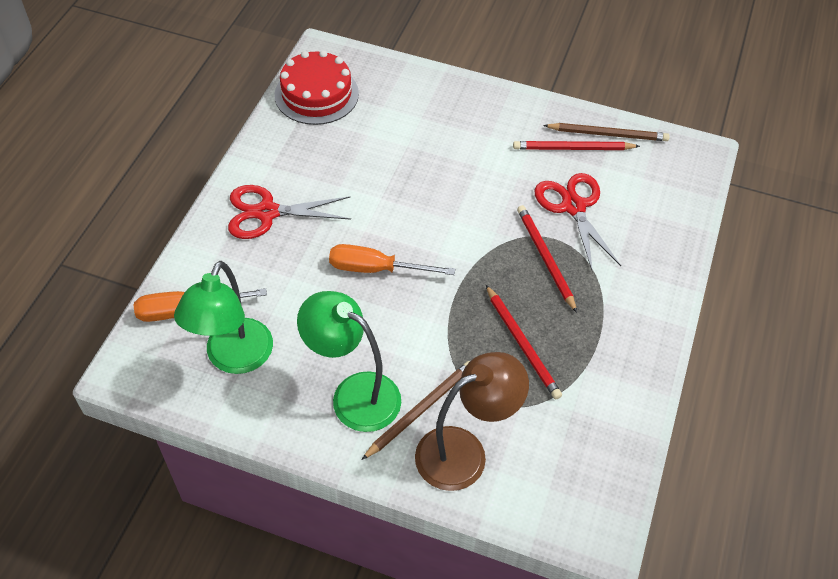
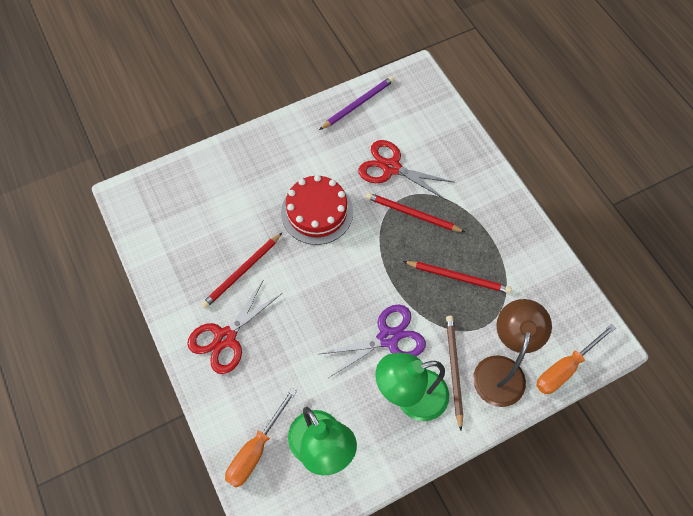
camera: 45 degrees left, 10 degrees up
(316, 94) = (157, 228): red cake -> red cake (317, 212)
(376, 269) = (332, 310): orange screwdriver -> orange screwdriver (565, 368)
(395, 332) = (388, 338): none -> purple scissors
(573, 148) = (350, 130): red pencil -> red pencil (242, 271)
(607, 134) = (358, 104): brown pencil -> purple pencil

